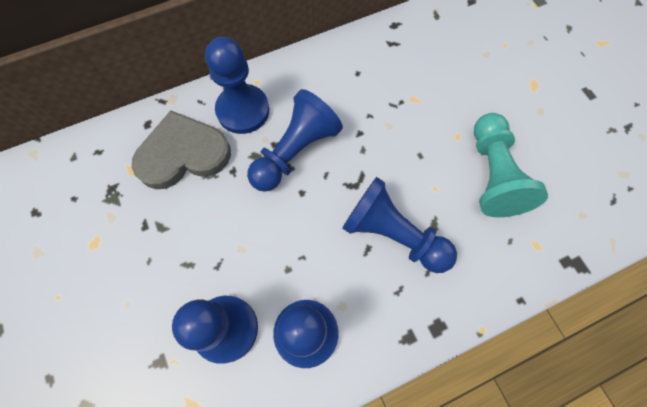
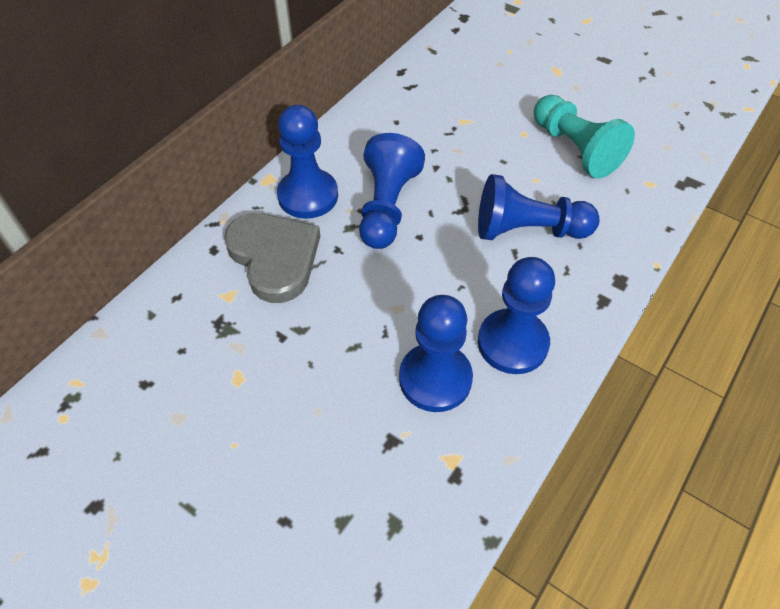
camera: 30 degrees left, 15 degrees down
(183, 154) = (274, 258): grey heart -> grey heart turned 105 degrees clockwise

